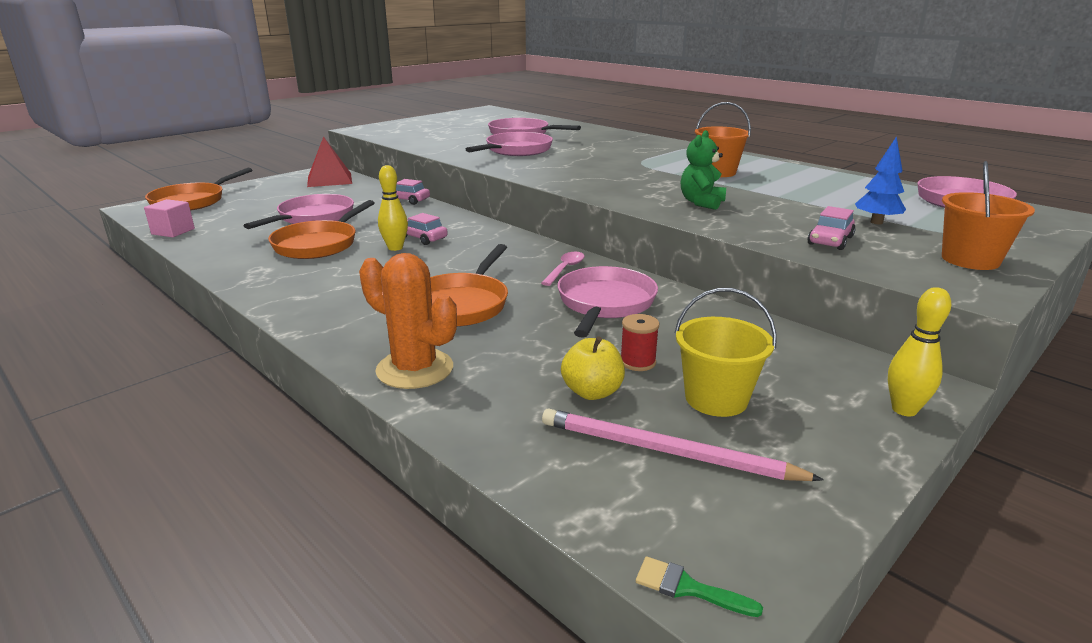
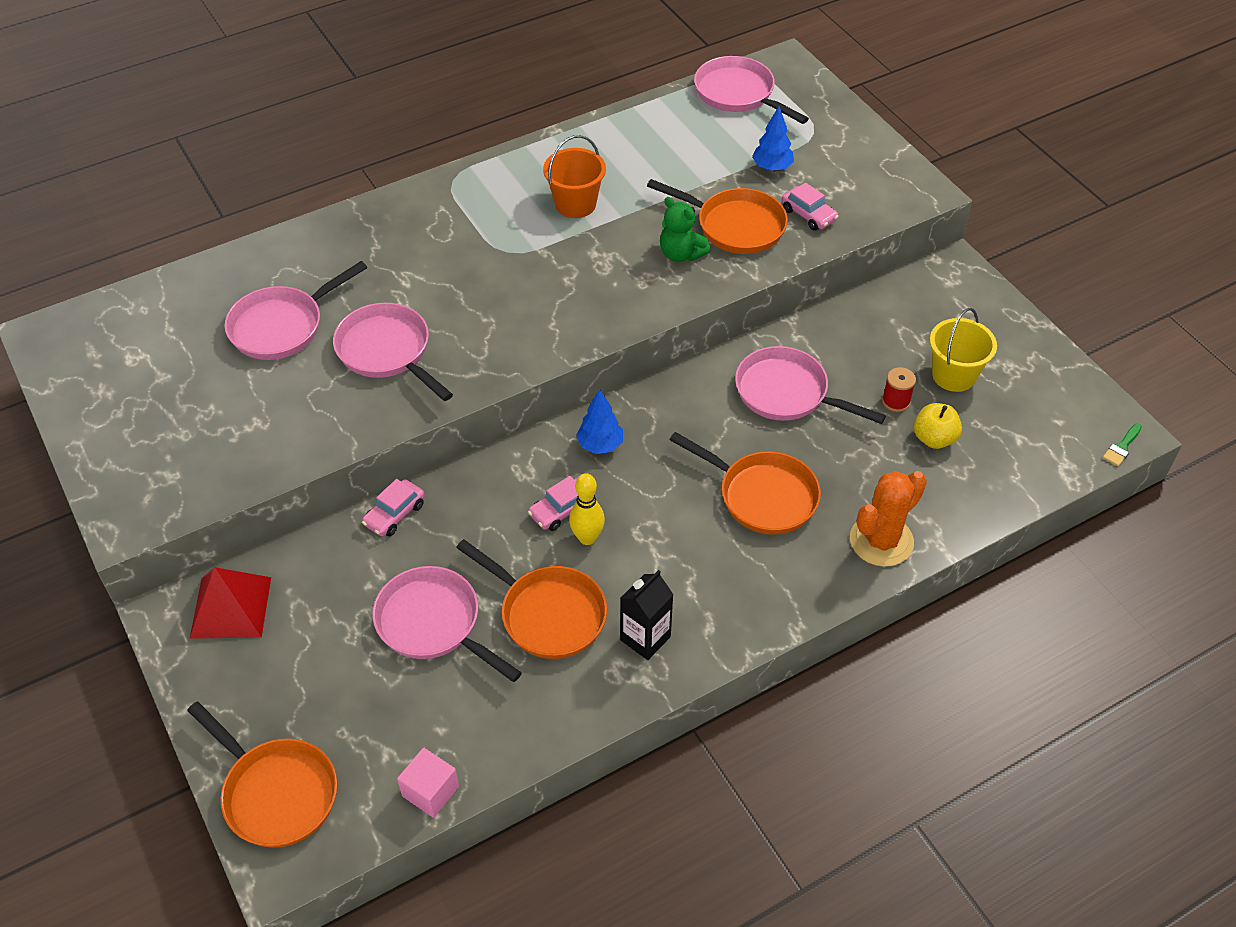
camera: 75 degrees left, 25 degrees up
(291, 275) = (645, 638): none -> black carton
(494, 242) = (600, 445): none -> blue tree
(565, 269) = (698, 402): pink spoon -> none
(666, 451) = (1009, 420): pink pencil -> none
(766, 216) = (735, 226): none -> orange pan
(904, 410) = (980, 291): yellow bowling pin -> none
(970, 260) = (867, 162): orange bucket -> none

